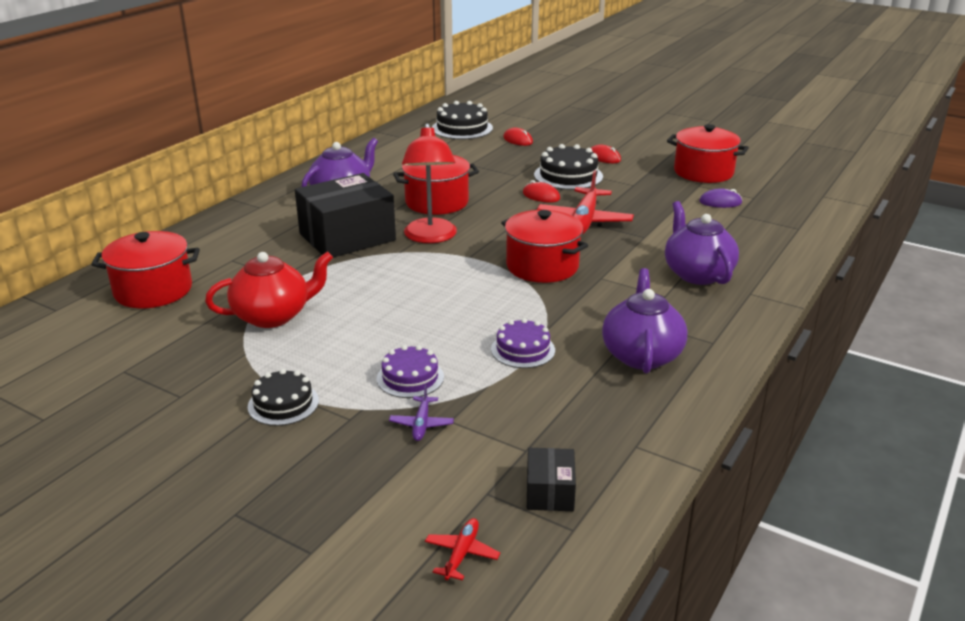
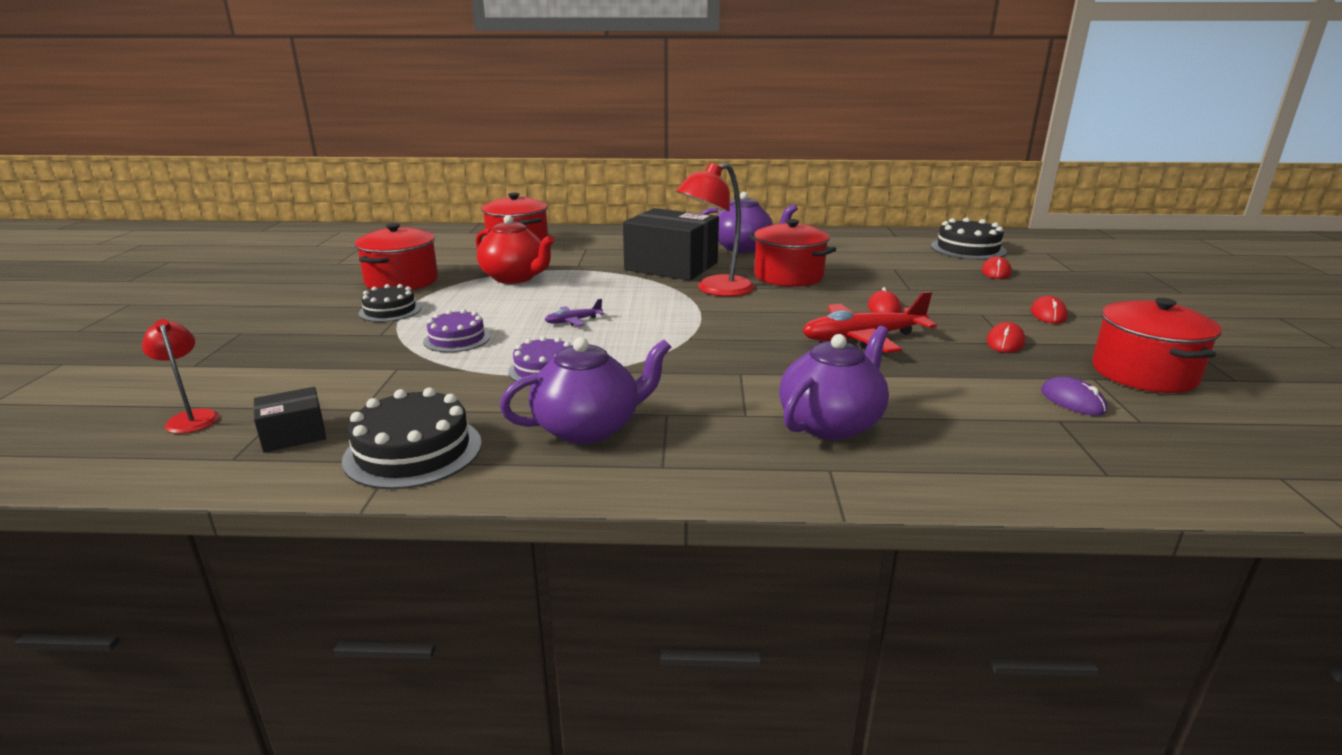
camera: 60 degrees right, 5 degrees down
(421, 424) = (385, 359): purple plane -> purple plane (573, 321)
(461, 554) = (191, 417): red plane -> red lamp
(542, 266) = (725, 342): red pot -> red pot (402, 281)
(568, 176) = (959, 309): black cake -> black cake (413, 451)
(632, 185) = (1005, 342): none -> red mouse

